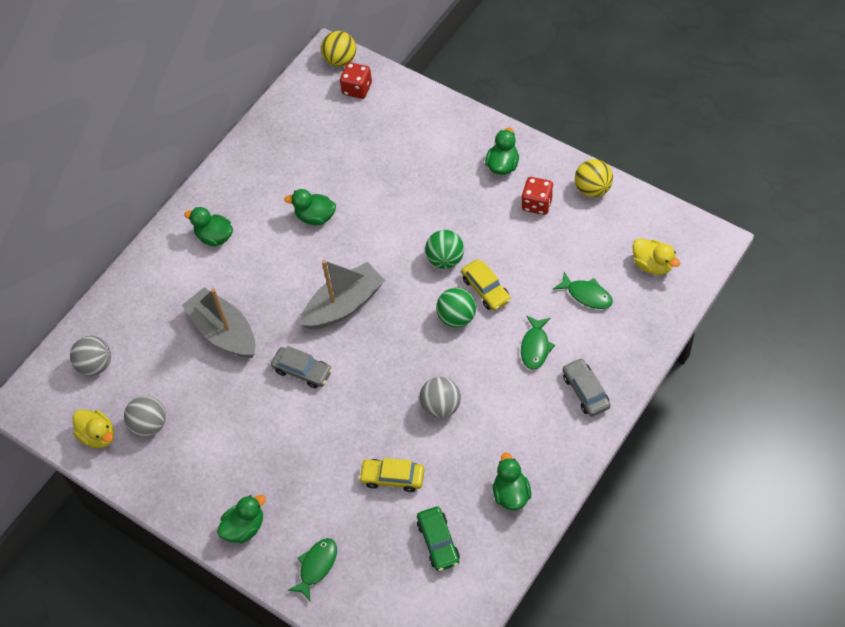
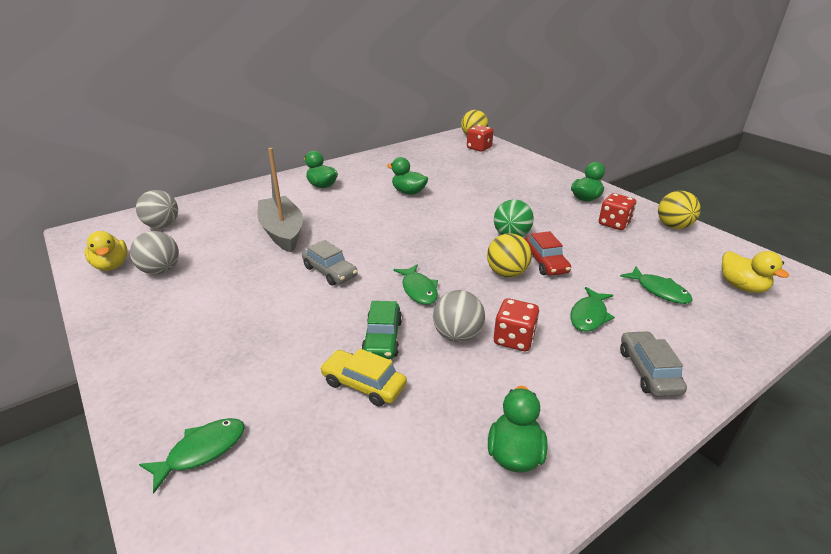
camera: 15 degrees right, 25 degrees down
(244, 527) = (160, 378): green duck -> none
(344, 305) = (399, 241): grey boat -> none
(390, 366) = (418, 290): none -> green fish
(438, 542) = (381, 480): green car -> green car (382, 338)
(457, 317) = (507, 273): green ball -> yellow ball
(484, 394) = (514, 339): none -> red dice
(486, 289) = (545, 262): yellow car -> red car

